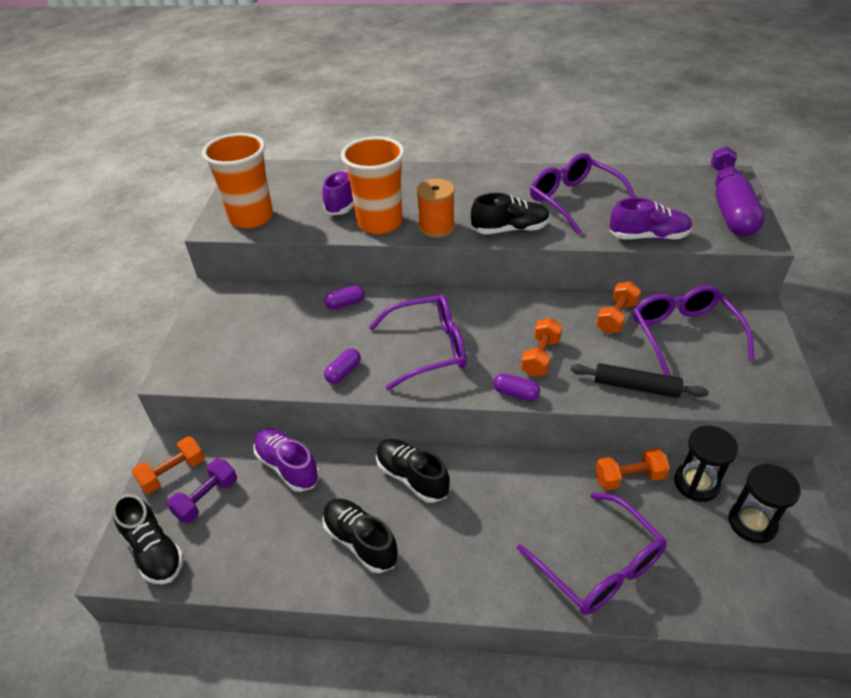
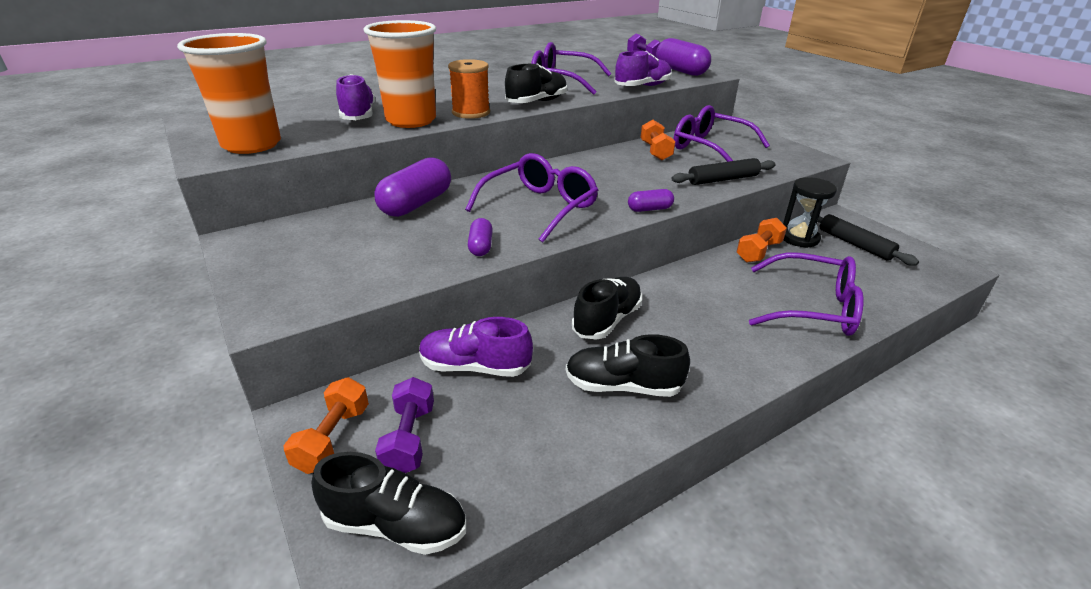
camera: 40 degrees left, 10 degrees down
(345, 304) = (416, 204): purple capsule -> purple capsule, size x1.94
(412, 477) = (607, 320): black shoe -> black shoe turned 120 degrees clockwise
(540, 357) = (636, 185): orange dumbbell -> none
(752, 523) = (855, 244): black hourglass -> black rolling pin

